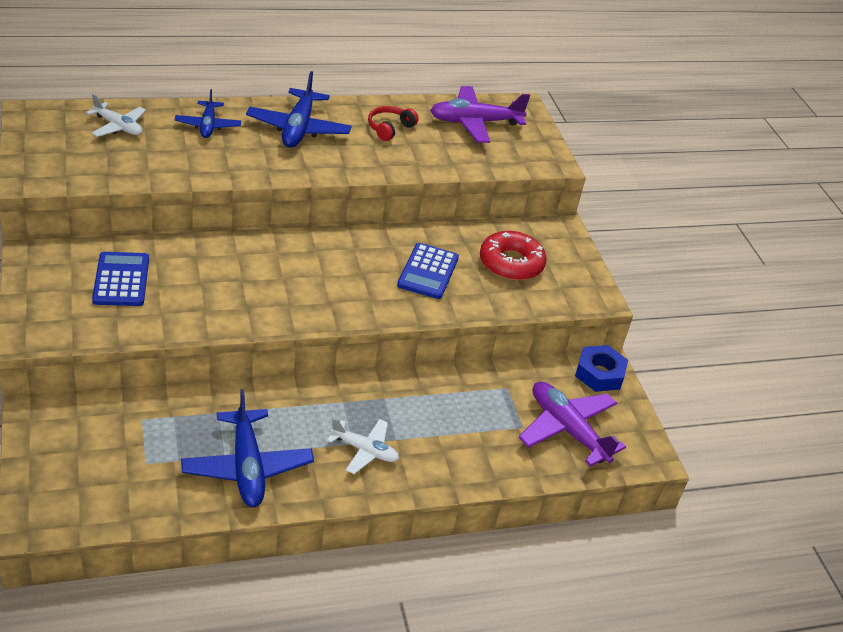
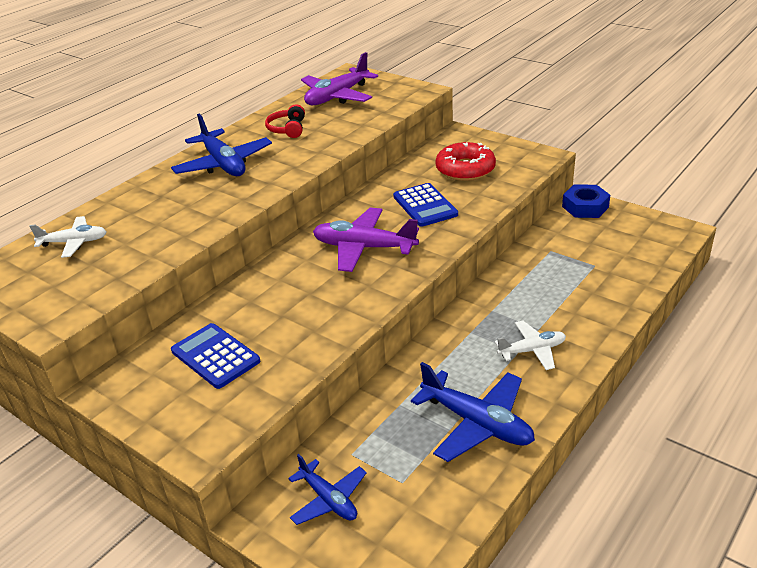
camera: 30 degrees left, 5 degrees down
(208, 125) = (150, 200): blue plane -> blue plane (328, 499)
(567, 430) = (620, 248): purple plane -> purple plane (364, 248)

